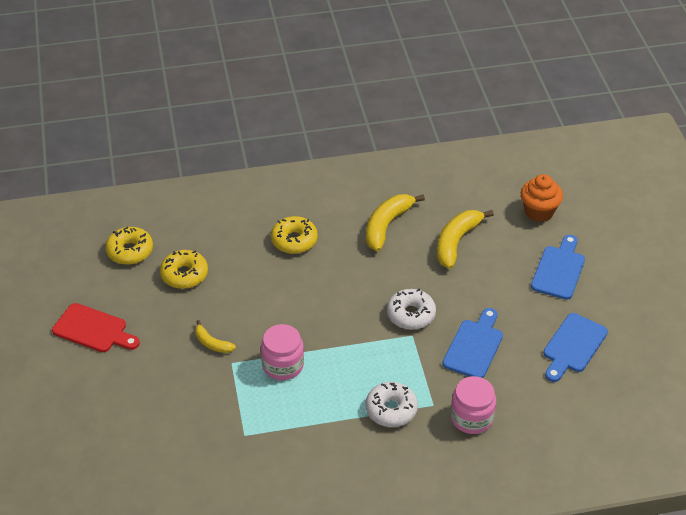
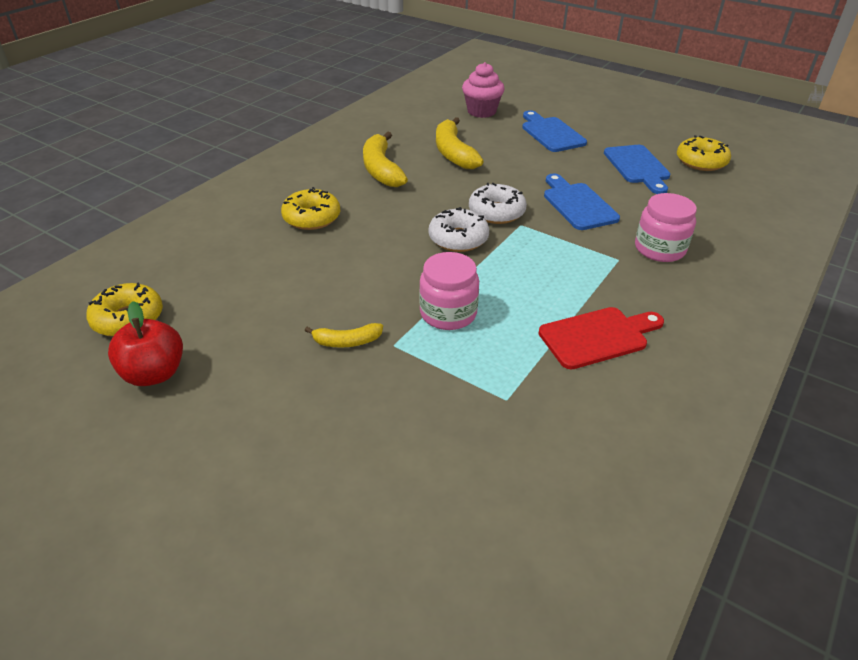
camera: 45 degrees left, 5 degrees down
(93, 330) = (173, 422): red cutting board -> red cutting board (598, 337)
(110, 295) = (154, 373): none -> red apple
(184, 274) = (228, 303): yellow donut -> yellow donut (701, 162)
(391, 409) = (595, 284): white donut -> white donut (458, 239)
(539, 212) = (481, 111): orange cupcake -> pink cupcake

